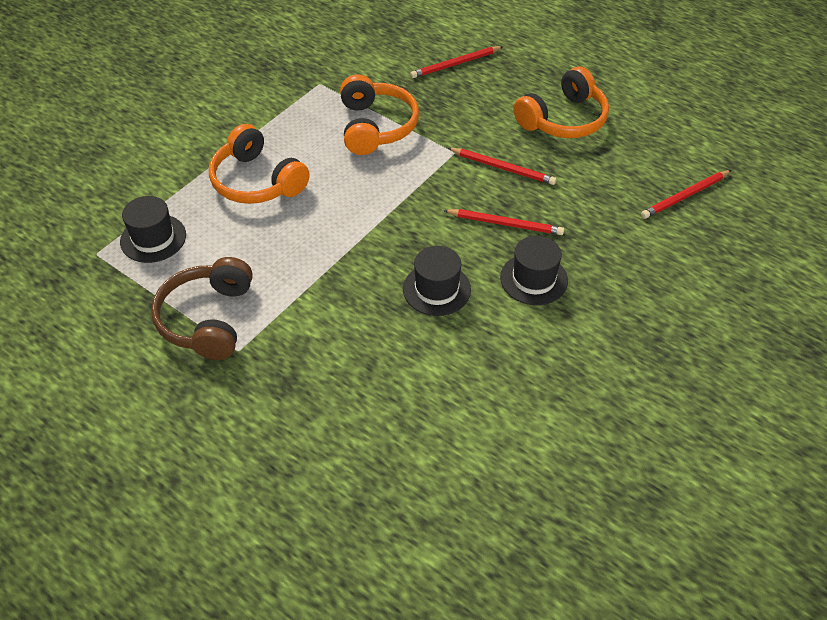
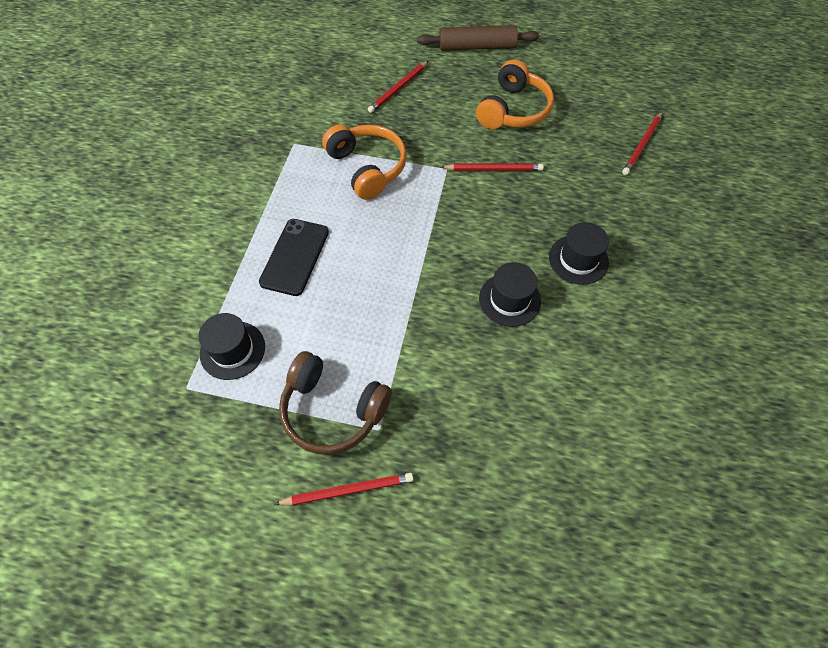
camera: 25 degrees left, 10 degrees up
(207, 319) = (332, 410): brown headphones -> brown headphones turned 45 degrees counterclockwise
(256, 181) = (295, 257): orange headphones -> black phone
(505, 224) = (526, 218): red pencil -> red pencil (348, 490)
(566, 48) = (477, 47): none -> brown rolling pin

